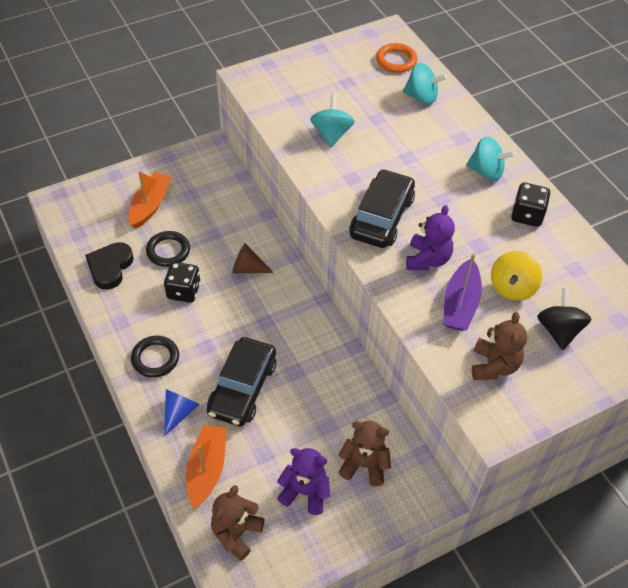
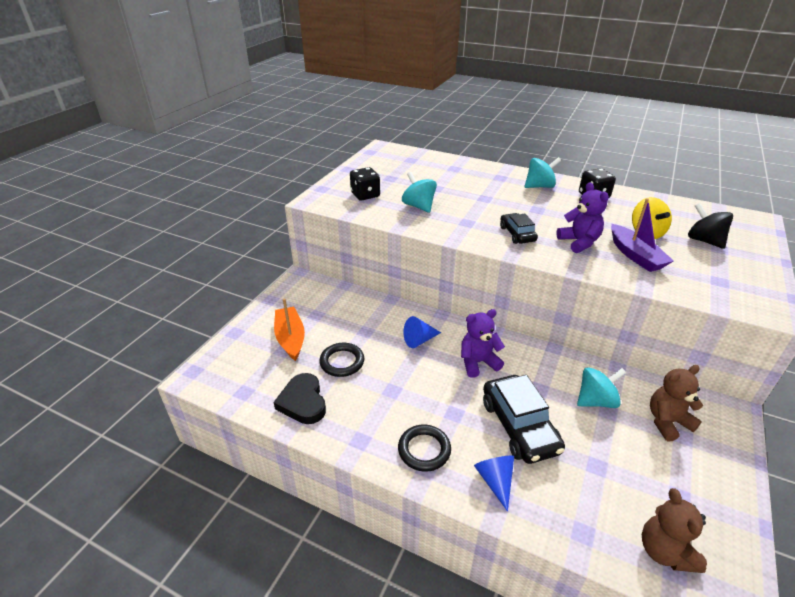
camera: 35 degrees left, 15 degrees down
(183, 291) = (388, 383): black dice -> black dice (365, 195)
(207, 469) = (574, 513): orange boat -> none
(247, 268) = (419, 340): brown cone -> blue cone
(305, 492) = (661, 472): purple teddy bear -> purple teddy bear (478, 362)
(381, 217) = (517, 234): black car -> black car, size x0.58
(396, 60) = (406, 158): orange ring -> none
(421, 97) = (448, 168): turquoise spinning top -> turquoise spinning top (596, 400)
(494, 366) = (708, 277): brown teddy bear -> none

